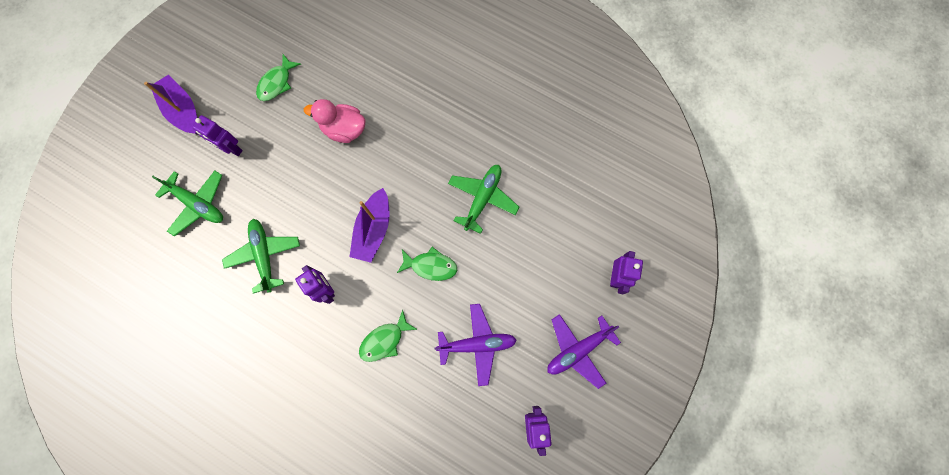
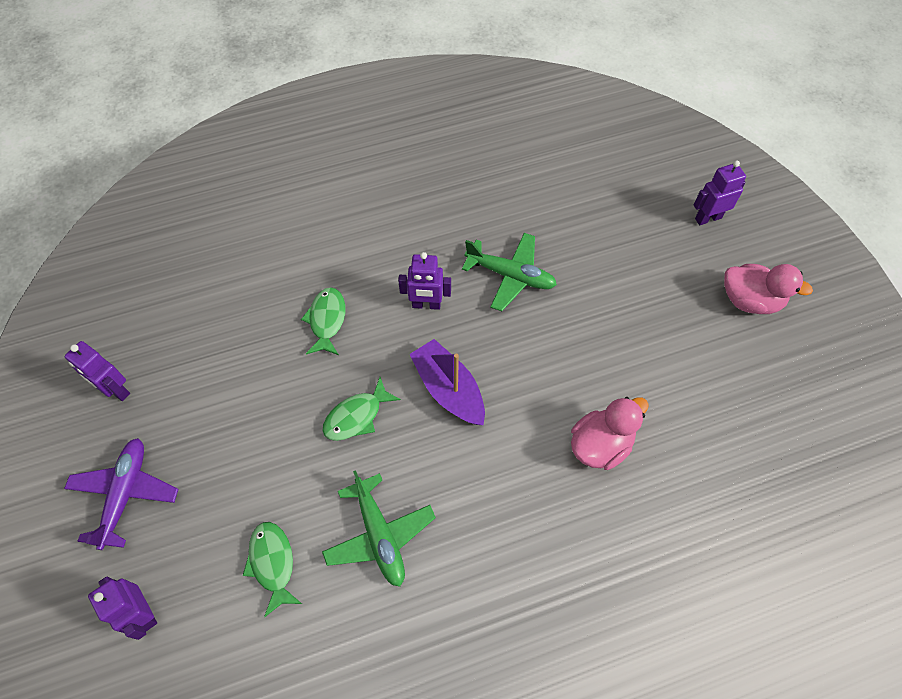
camera: 130 degrees right, 15 degrees down
(183, 110) = (749, 300): purple boat -> pink duck
(198, 204) = (618, 253): green plane -> none
(232, 149) = (663, 318): purple robot -> purple robot (708, 218)
(277, 83) = (723, 414): green fish -> green fish (273, 563)
(477, 344) = (237, 399): purple plane -> none

